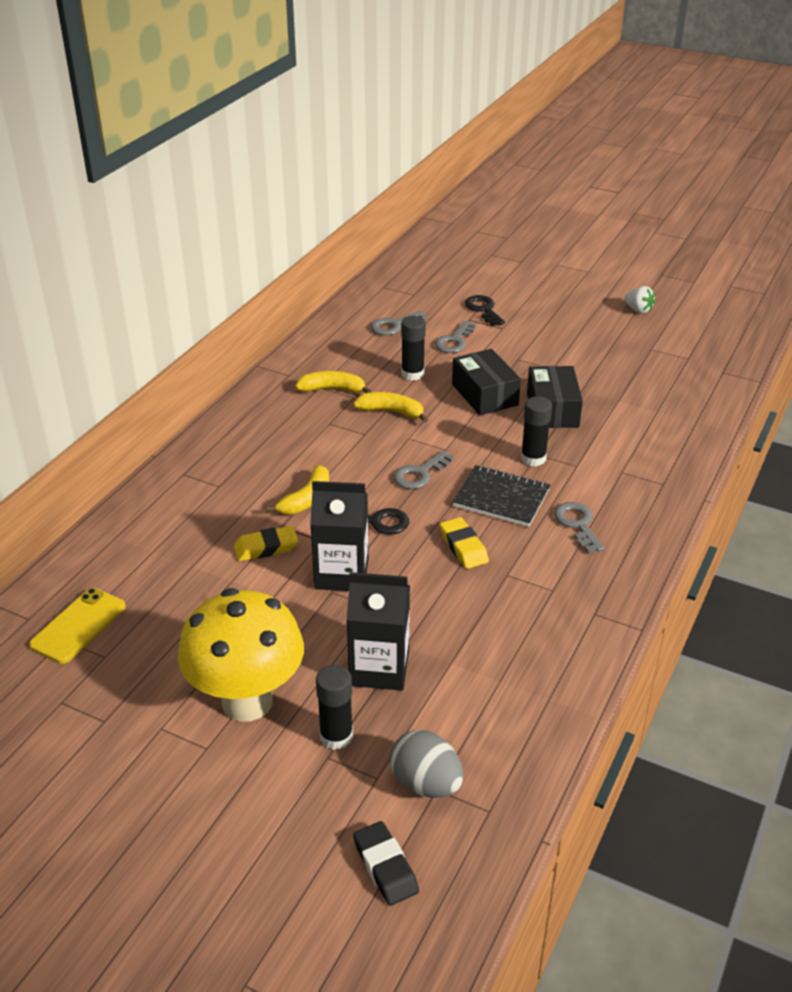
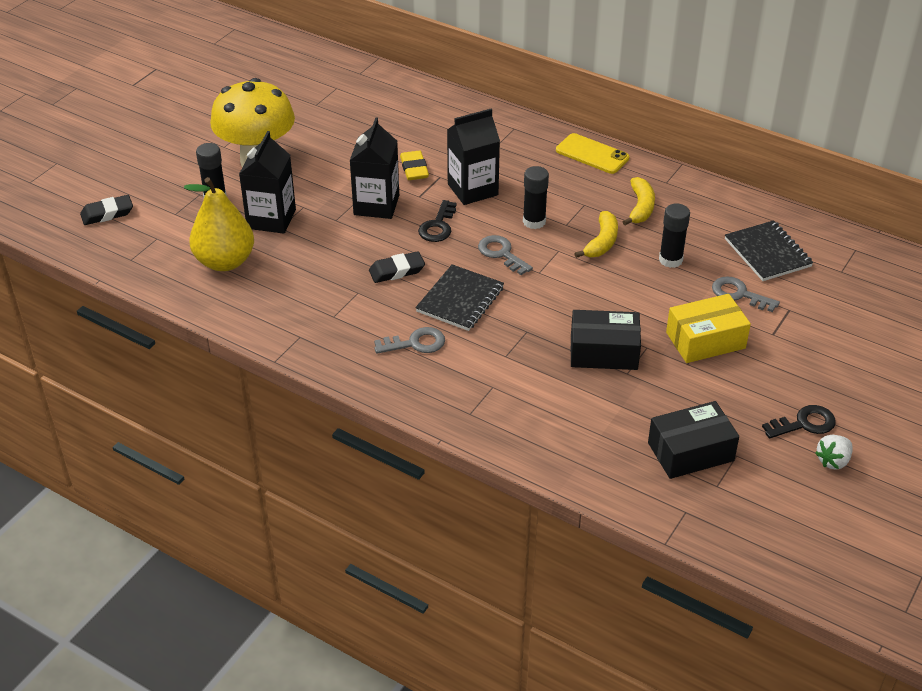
camera: 95 degrees right, 5 degrees up
(78, 626) = (347, 92): yellow phone -> yellow phone (592, 154)
(306, 499) = (472, 189): yellow banana -> black carton
(394, 326) = (767, 253): grey key -> black notebook
(426, 783) = (162, 234): grey egg -> none
(463, 547) = (397, 271): yellow eraser -> black eraser
(475, 702) = (225, 261): none -> yellow pear
(483, 309) = (814, 323): black key -> black key (804, 424)
(484, 394) = (632, 306): black box -> black box (690, 452)
(520, 359) = (705, 340): none -> yellow box
(533, 458) = (519, 327): black glue stick -> black glue stick (534, 222)

